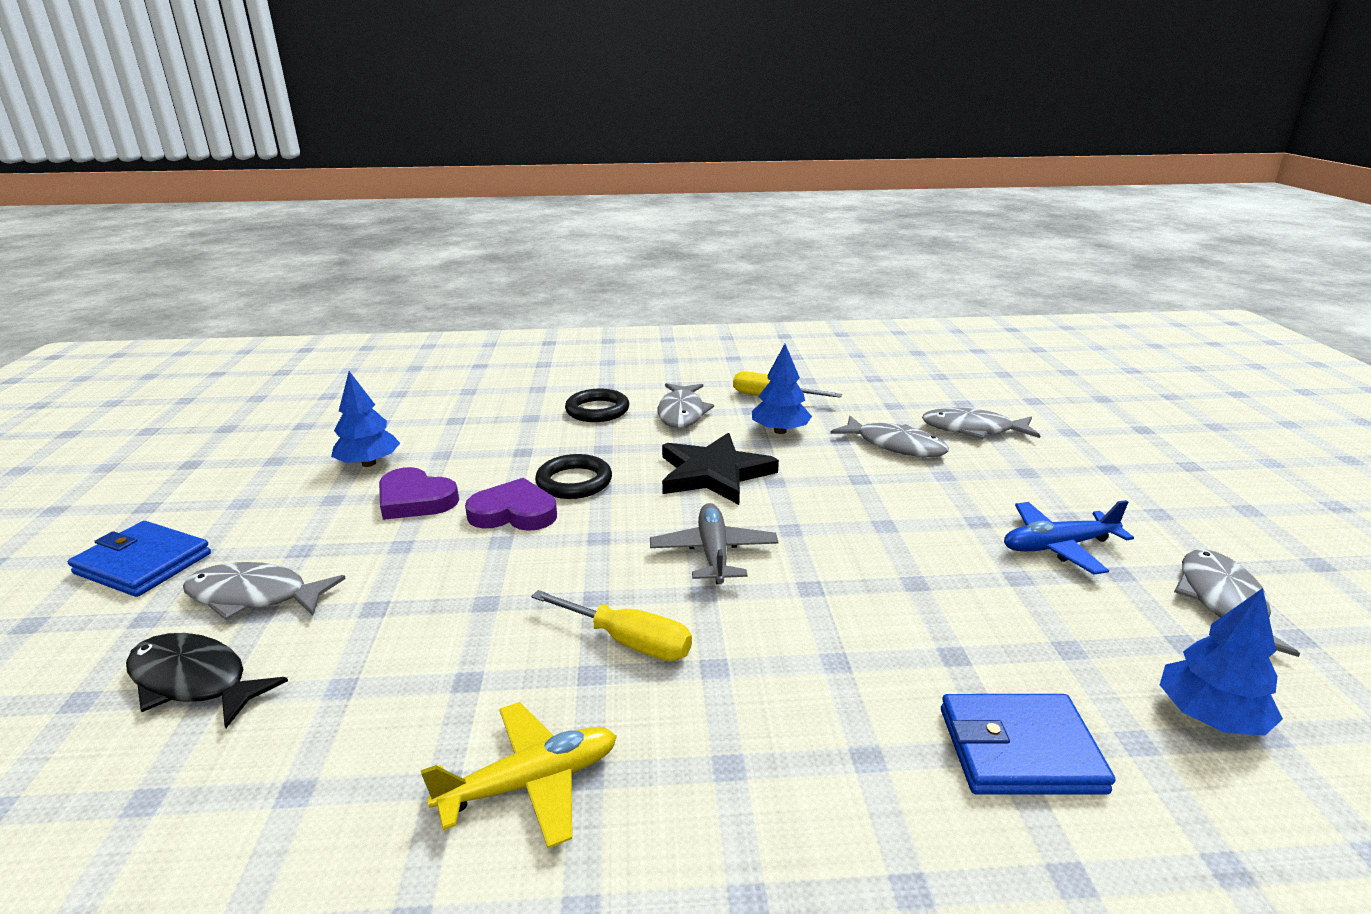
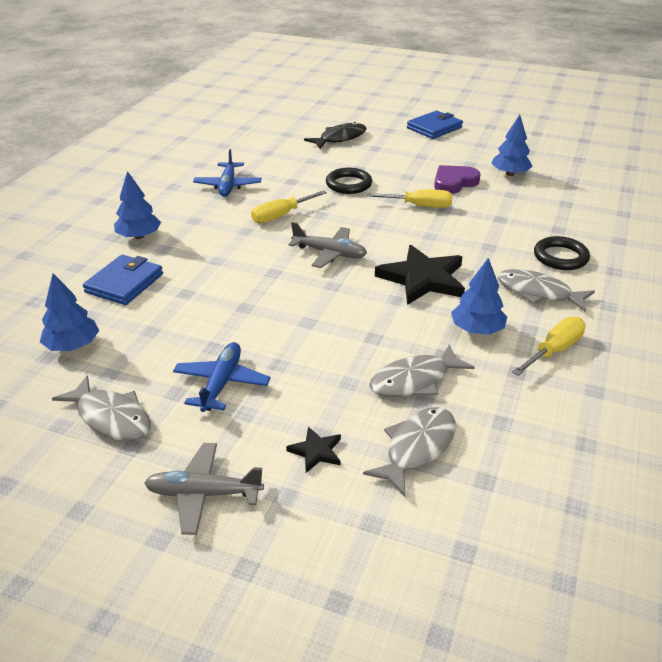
camera: 115 degrees right, 10 degrees up
(254, 596) = (389, 147): grey fish -> none
(514, 513) = (419, 206): purple heart -> yellow screwdriver
(531, 782) = (228, 186): yellow plane -> blue plane
(574, 482) = (445, 228): black ring -> black ring (348, 184)
(864, 830) = (139, 236): none -> blue tree
(1047, 468) = (316, 451): none -> black star
(1179, 505) = (203, 494): none -> grey plane

